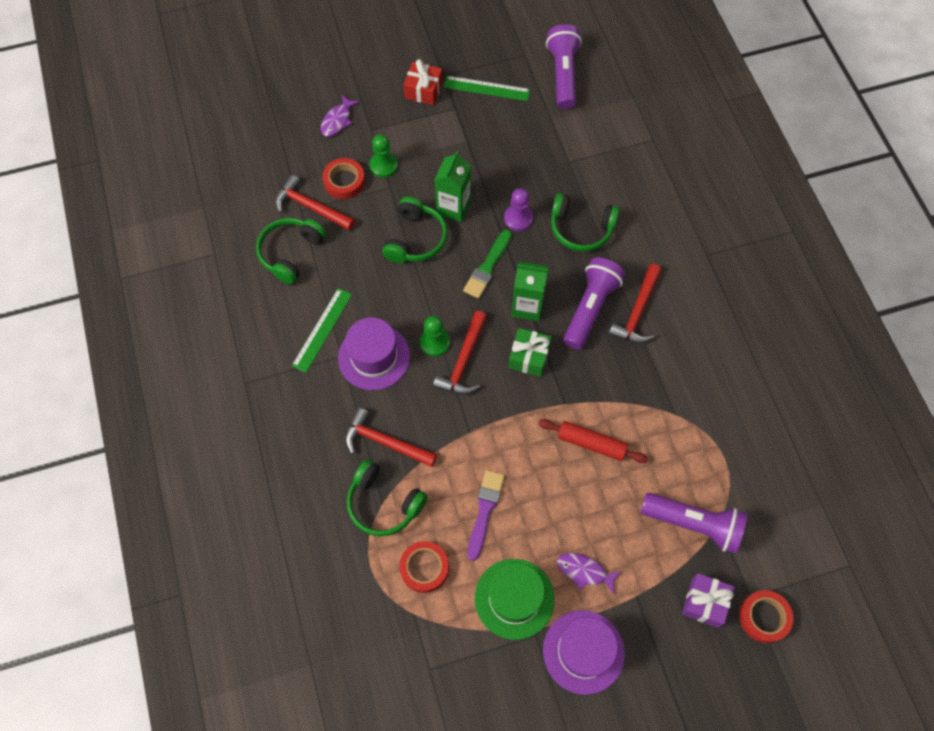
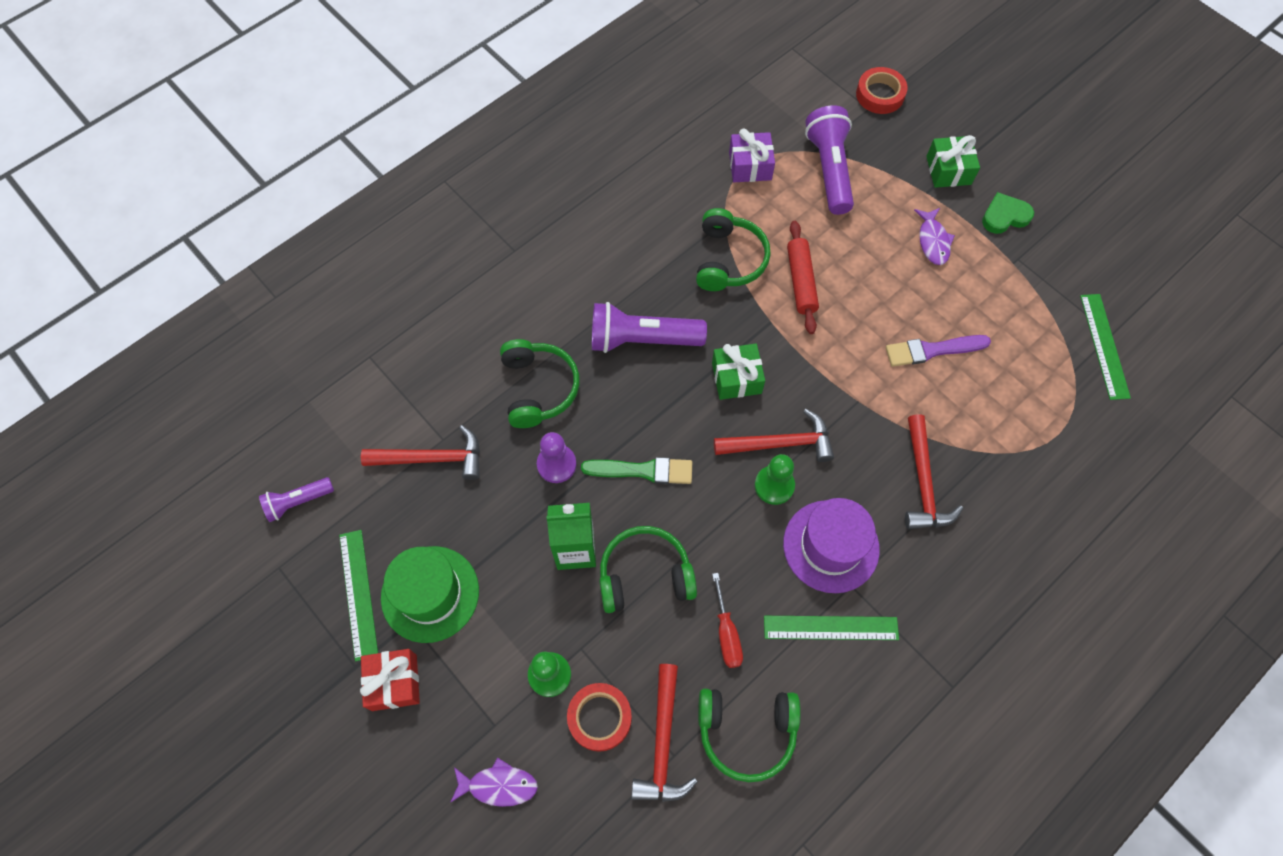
camera: 115 degrees left, 0 degrees up
(353, 268) = (726, 633): none -> red screwdriver
(383, 504) = (989, 451): green headphones -> green headphones (729, 259)
(422, 655) = (1104, 346): none -> green ruler
(424, 568) = (1025, 381): red tape -> none
(514, 598) = (998, 289): green hat -> green hat (430, 594)
(527, 306) = (673, 405): green carton -> none
(563, 75) = (298, 502): purple flashlight -> purple flashlight, size x0.56
(583, 651) = (1005, 216): purple hat -> green heart
(637, 312) = (622, 292): red hammer -> red hammer (432, 458)
(653, 630) = (948, 170): none -> green gift
(705, 602) = (896, 140): purple gift -> purple gift (750, 166)

